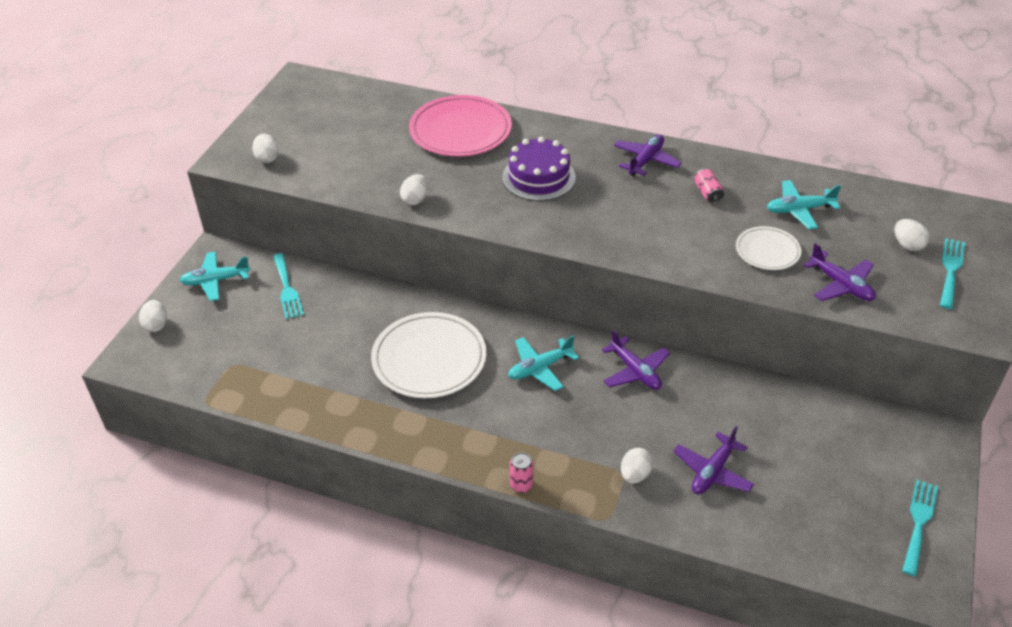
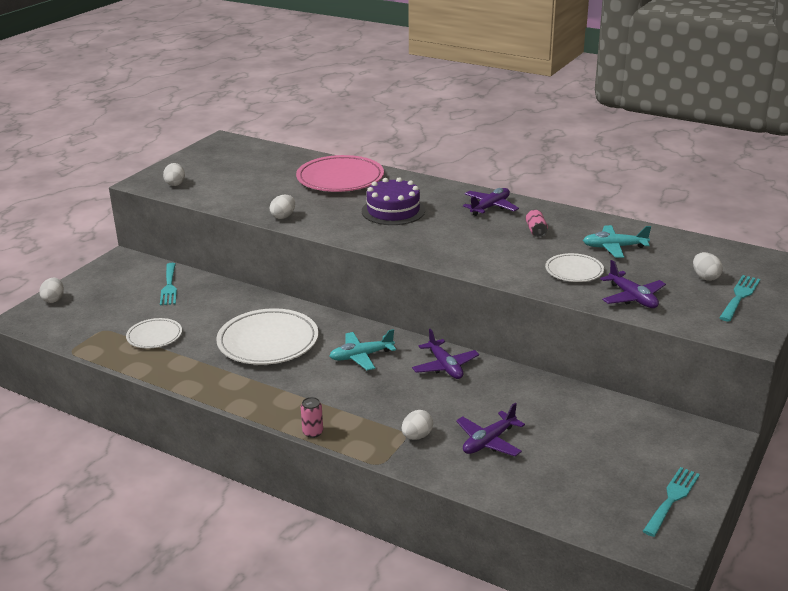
camera: 10 degrees right, 15 degrees down
(216, 281) = (114, 276): turquoise plane -> none
(296, 367) = (154, 336): none -> white plate

